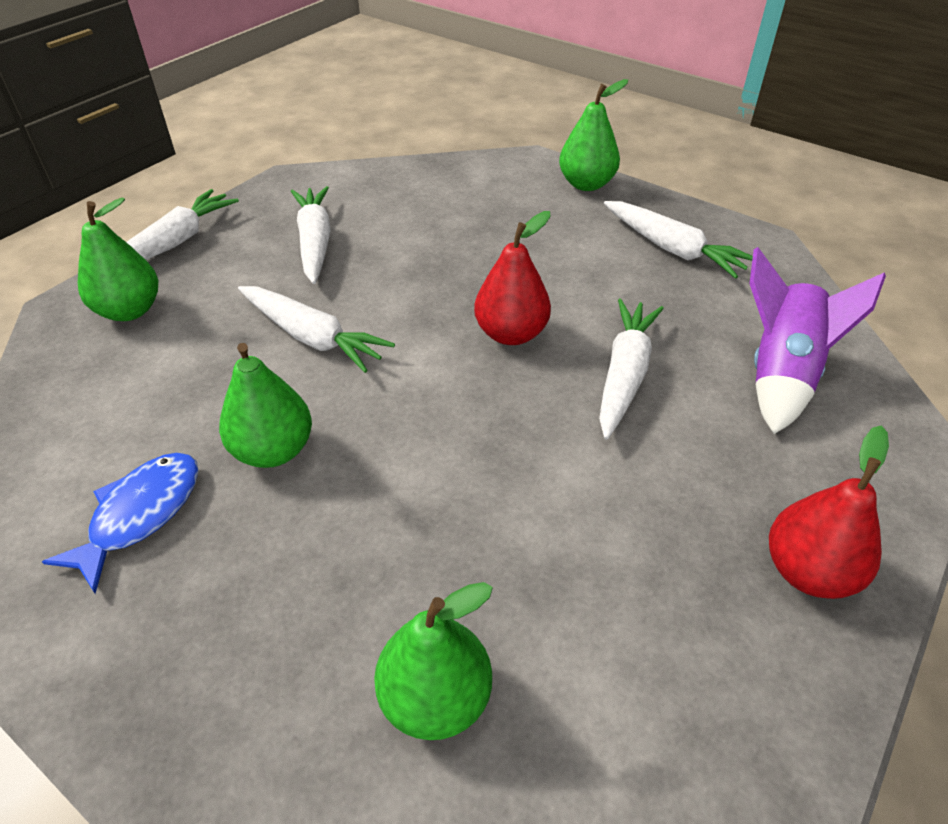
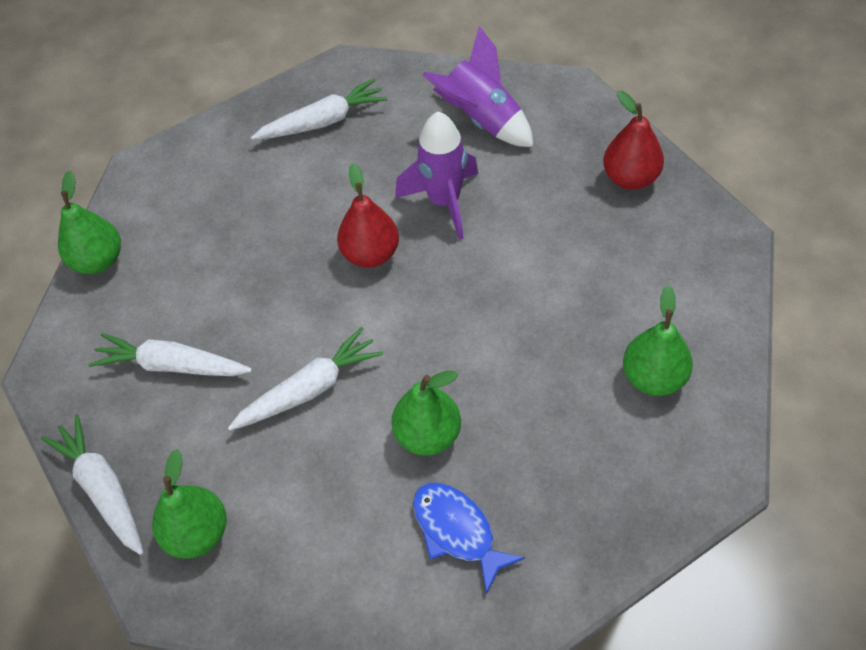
camera: 65 degrees left, 10 degrees up
(586, 184) = (202, 142): green pear -> green pear (98, 261)
(624, 374) = (444, 202): white carrot -> purple rocket

